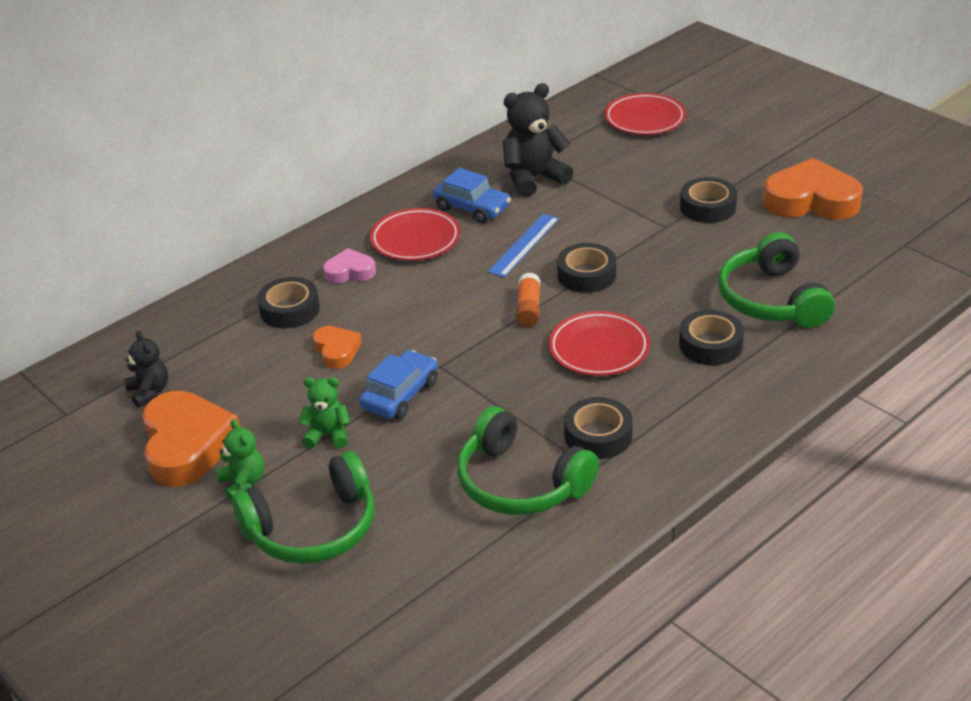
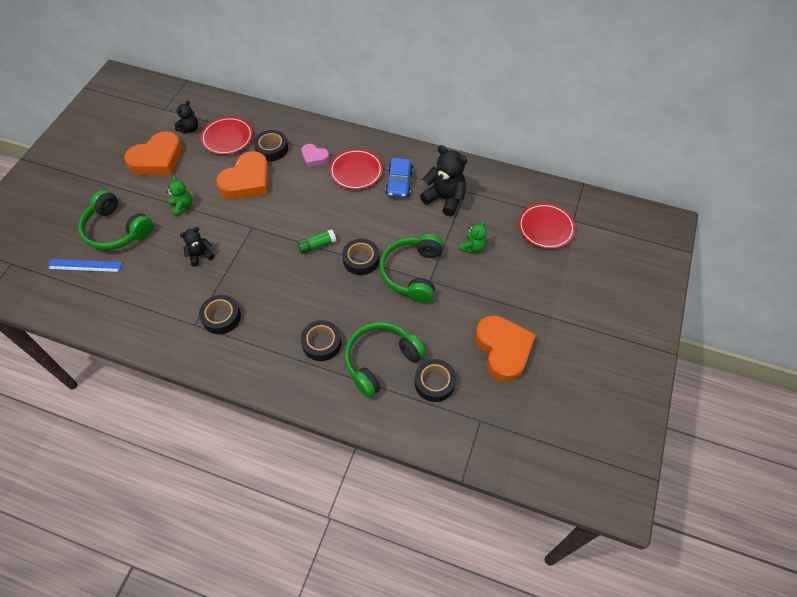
camera: 60 degrees right, 20 degrees up
(243, 483) = (138, 191): green teddy bear -> green teddy bear (473, 247)
(336, 350) = (247, 181): orange heart -> orange heart, size x1.91
(350, 271) = (314, 157): pink heart -> pink heart turned 150 degrees clockwise
(400, 395) = (222, 221): blue car -> none
(454, 434) = (200, 255): none -> black teddy bear
(520, 482) = (173, 297): green headphones -> green headphones (412, 273)
(524, 245) = (375, 220): blue ruler -> blue ruler (85, 266)
(528, 308) = (317, 245): orange glue stick -> green glue stick
(599, 349) = (295, 290): red plate -> red plate (227, 138)
(707, 207) = (463, 295): black tape -> black tape (434, 383)

